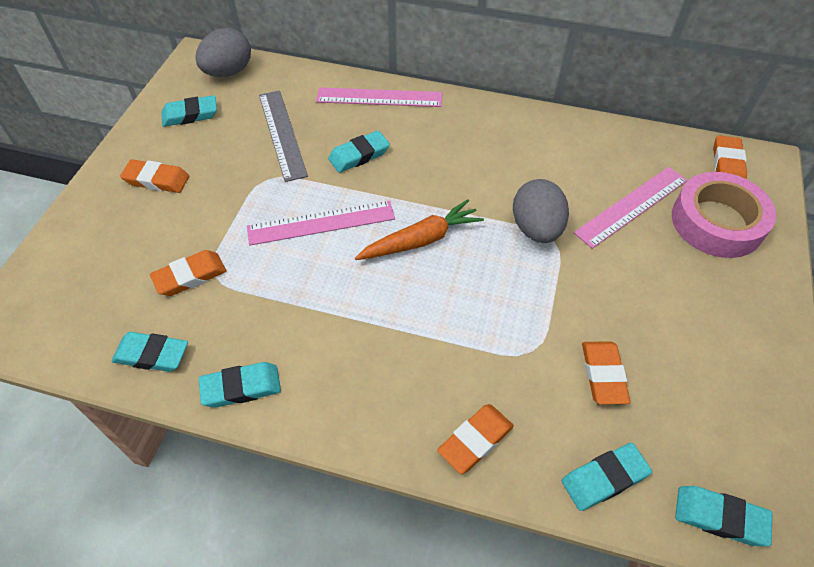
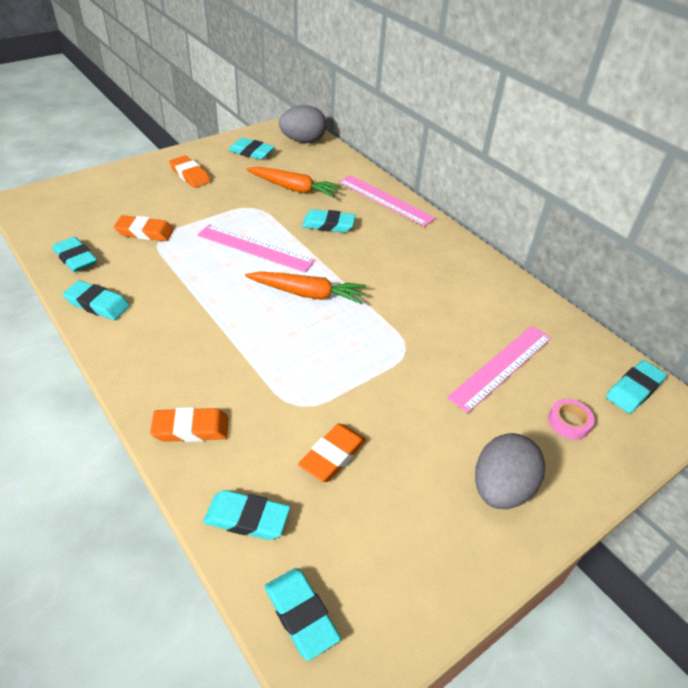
camera: 35 degrees right, 10 degrees down
(282, 134) = (294, 189): grey ruler -> orange carrot
(536, 229) = (401, 335): grey egg -> grey egg (501, 489)
(631, 206) = (501, 366): pink ruler -> pink ruler turned 45 degrees counterclockwise
(717, 222) = (569, 422): pink tape -> pink tape, size x0.43
(727, 165) = (634, 390): orange eraser -> turquoise eraser

